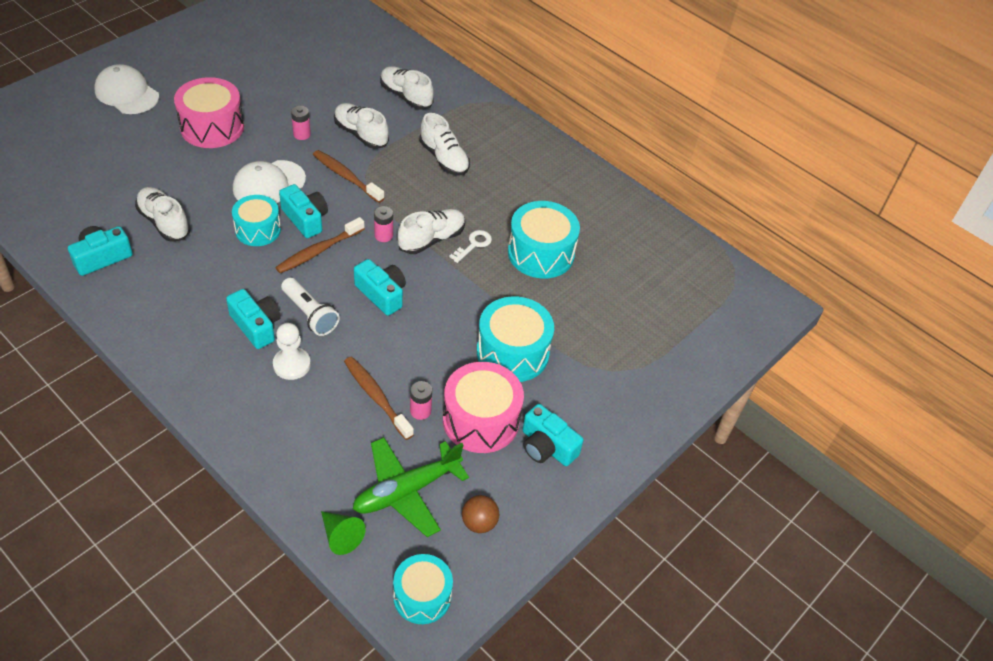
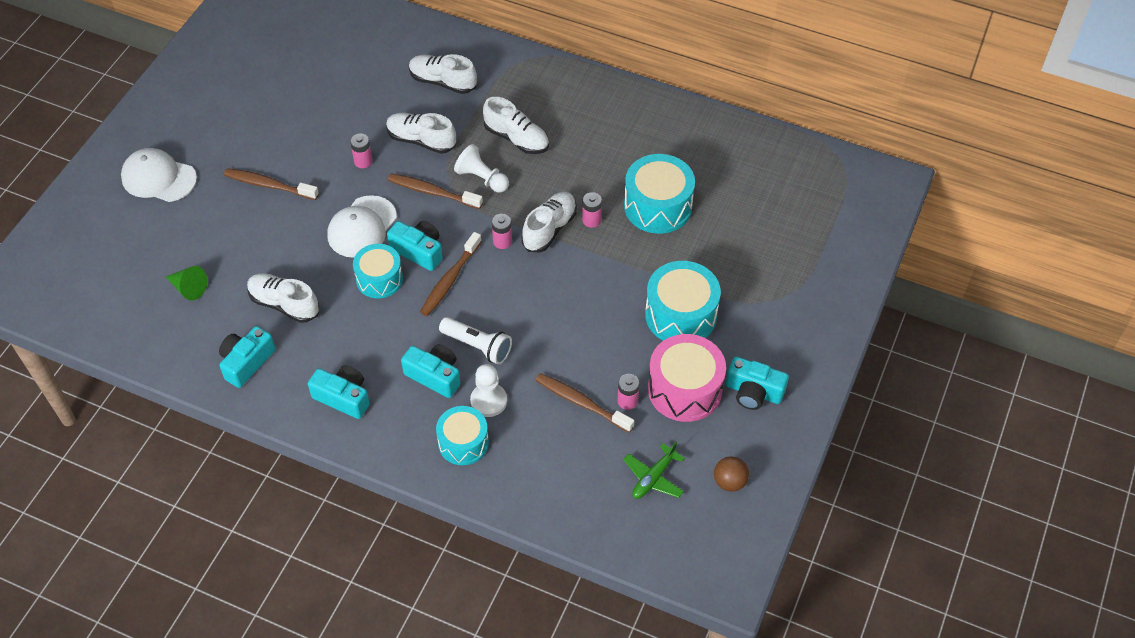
camera: 15 degrees left, 5 degrees up
(212, 127) = (269, 185): pink drum -> brown toothbrush
(341, 536) = (619, 538): green cone -> green cone (188, 288)
(382, 294) = (533, 302): turquoise camera -> turquoise camera (343, 397)
(395, 180) = (482, 178): none -> white pawn
(406, 491) = (653, 478): green plane -> green plane, size x0.61
(422, 596) = (714, 562): turquoise drum -> turquoise drum (463, 443)
(473, 244) = (591, 220): white key -> pink battery

